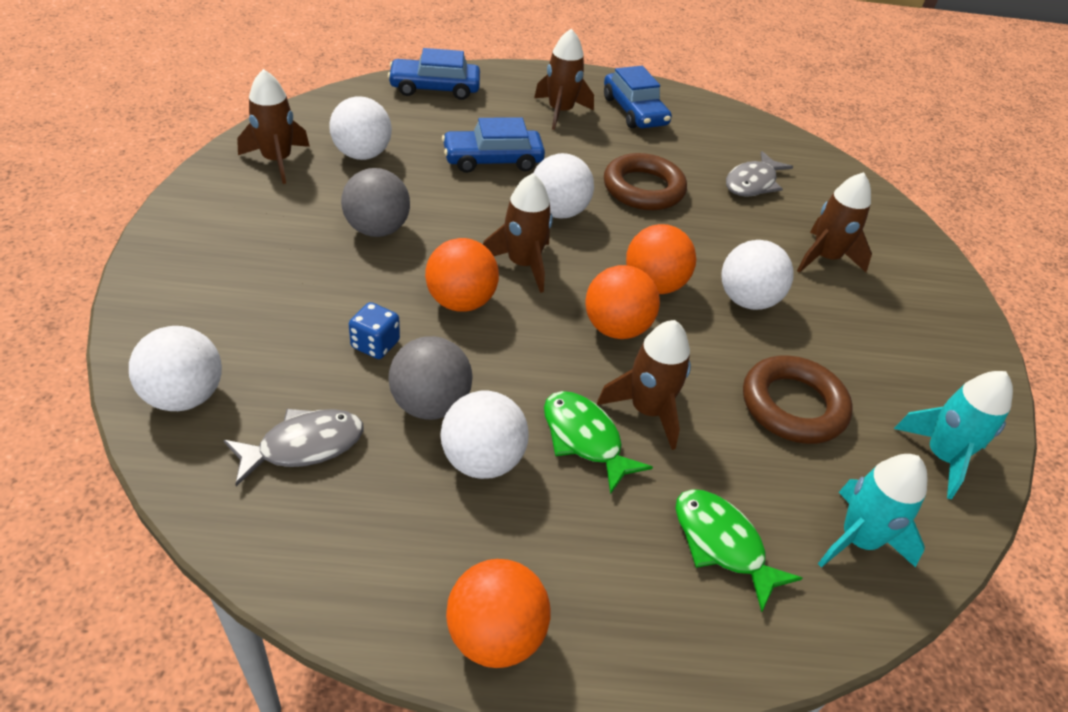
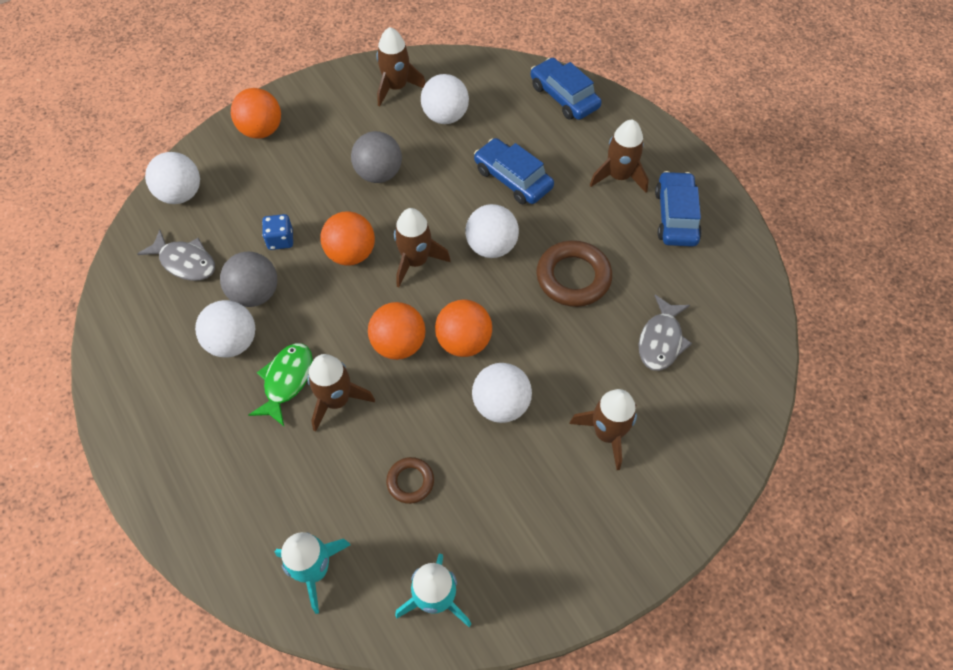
camera: 60 degrees right, 15 degrees up
(495, 635) = (126, 416): orange ball -> orange ball (261, 130)
(634, 111) = (676, 216): blue car -> blue car turned 150 degrees clockwise
(722, 544) = (257, 493): green fish -> none
(752, 183) = (661, 340): grey fish -> grey fish turned 75 degrees counterclockwise
(793, 406) = (410, 481): brown ring -> brown ring, size x0.55

